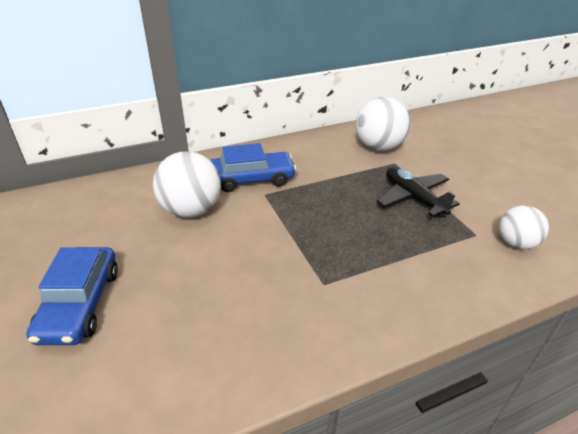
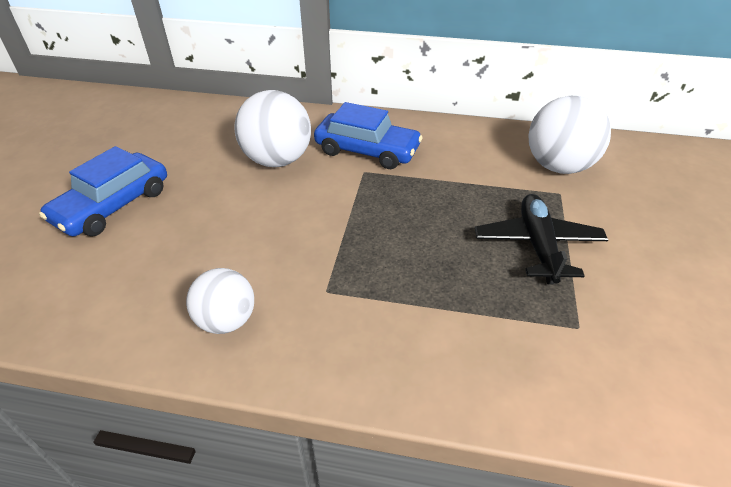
camera: 35 degrees right, 5 degrees up
(515, 243) = (629, 366): white ball -> white ball (227, 320)

